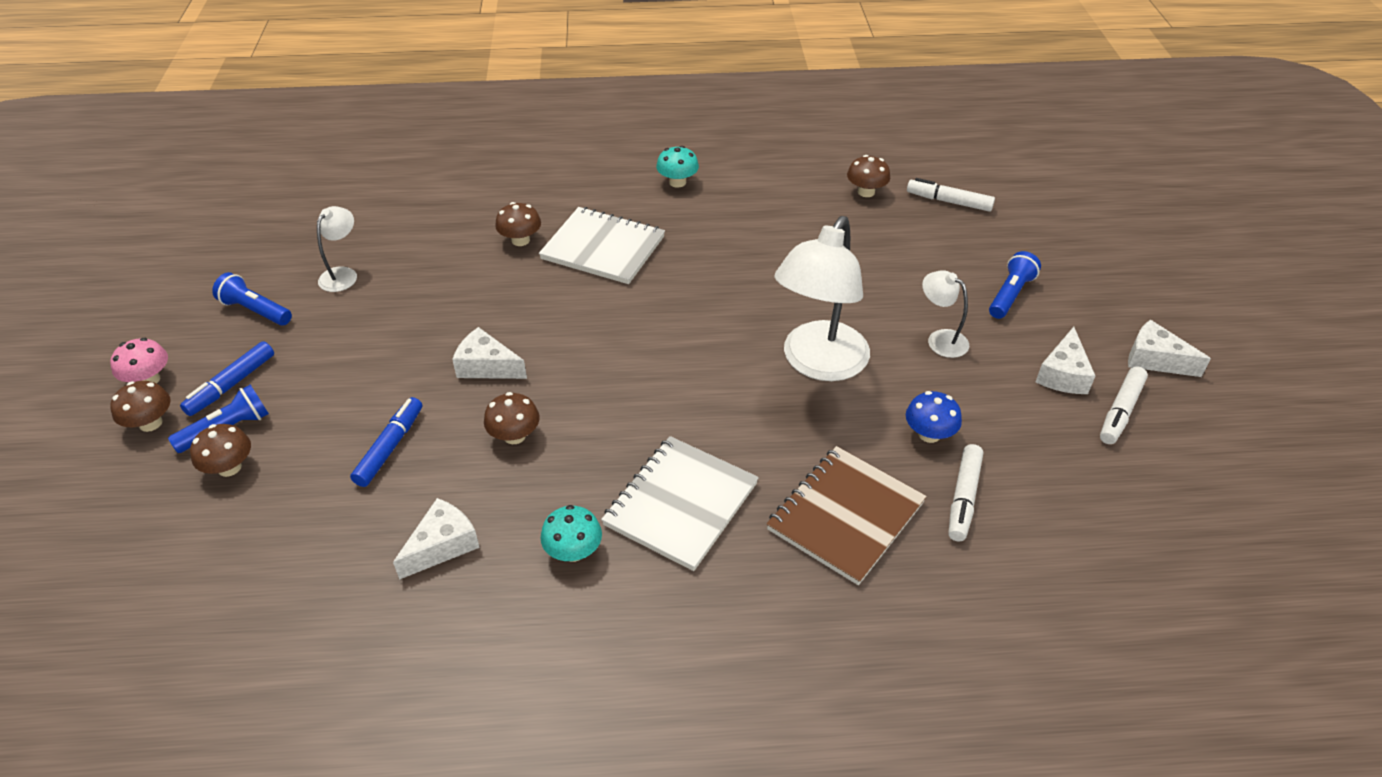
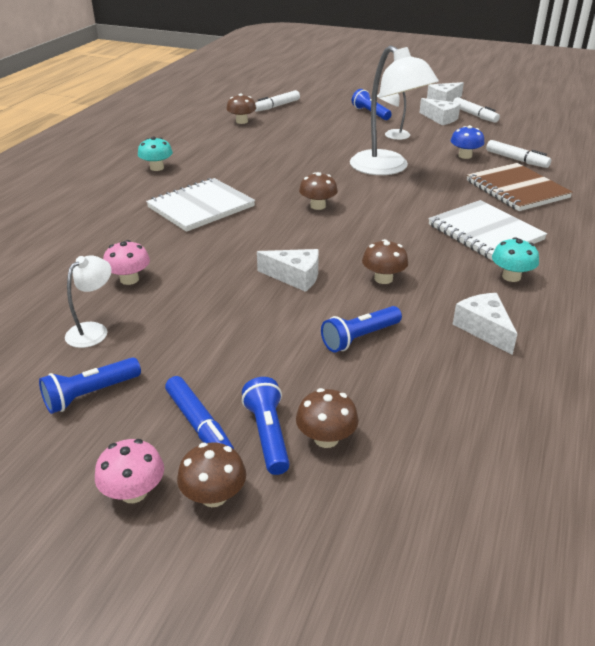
camera: 65 degrees left, 10 degrees down
(343, 274) = (93, 330): white lamp -> white lamp turned 75 degrees clockwise
(390, 447) = (359, 338): blue marker -> blue flashlight
(432, 260) = (129, 279): none -> pink mushroom
(487, 366) = (295, 277): white cheese -> white cheese turned 120 degrees counterclockwise
(520, 240) = (151, 236): brown mushroom -> brown mushroom (318, 206)

